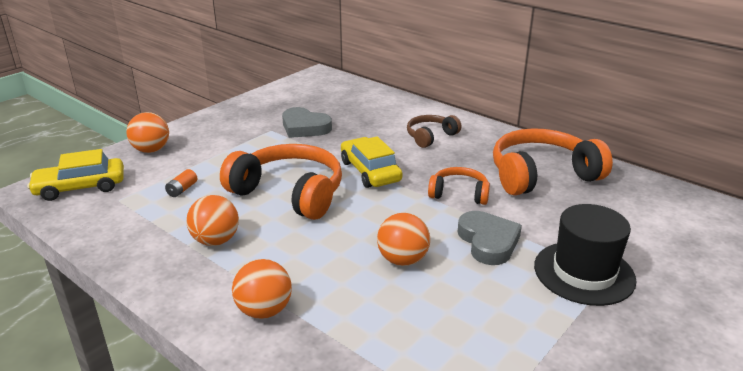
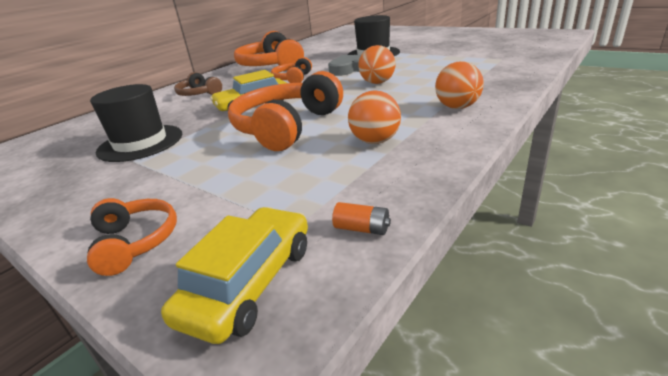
camera: 90 degrees left, 0 degrees up
(80, 187) = (249, 282): yellow car -> yellow car turned 135 degrees counterclockwise
(151, 150) = (135, 242): orange ball -> orange headphones
(182, 189) = (272, 182): orange battery -> orange battery (362, 228)
(304, 127) = (140, 143): grey heart -> black hat

